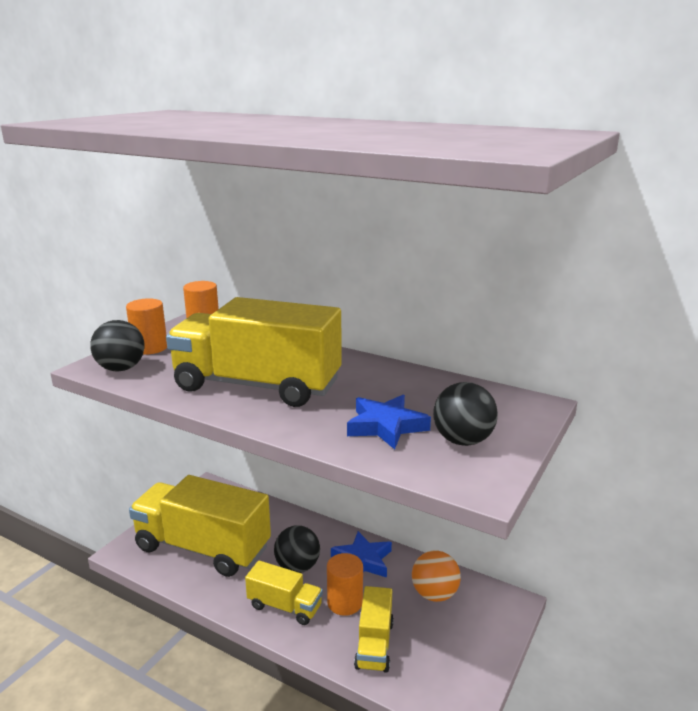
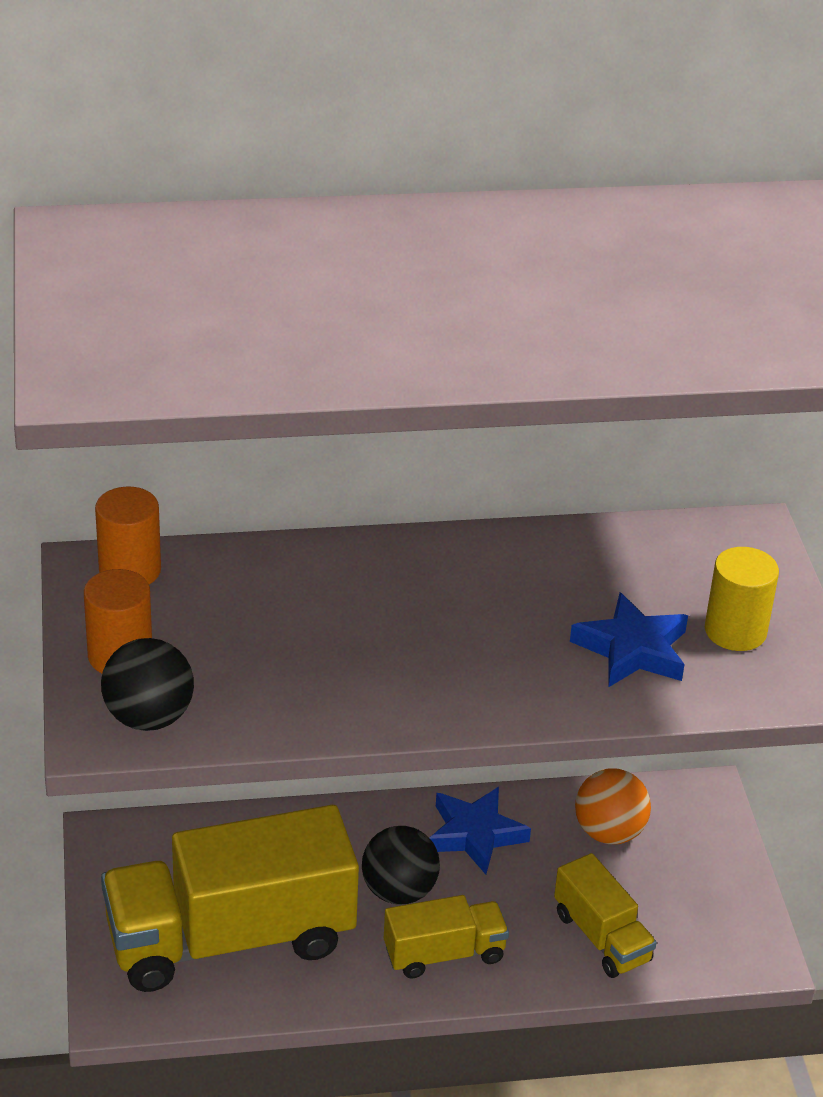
camera: 40 degrees left, 15 degrees up
(257, 386) = (391, 657): yellow truck -> none
(345, 602) = (513, 905): orange cylinder -> none
(463, 441) = (735, 631): black ball -> yellow cylinder

